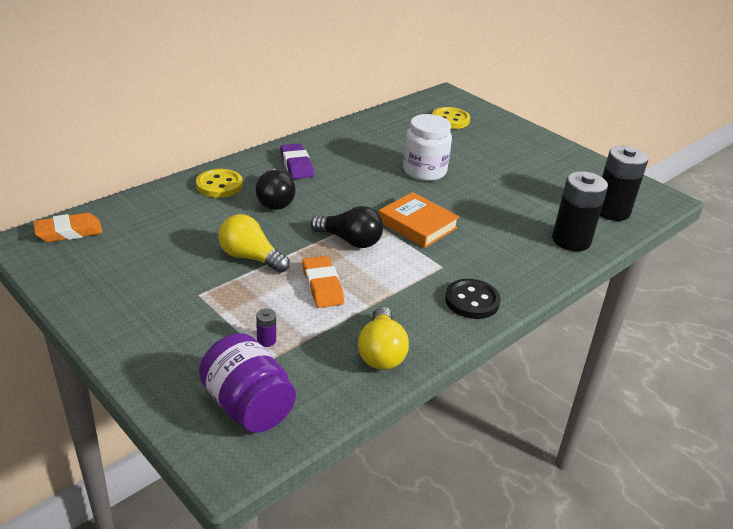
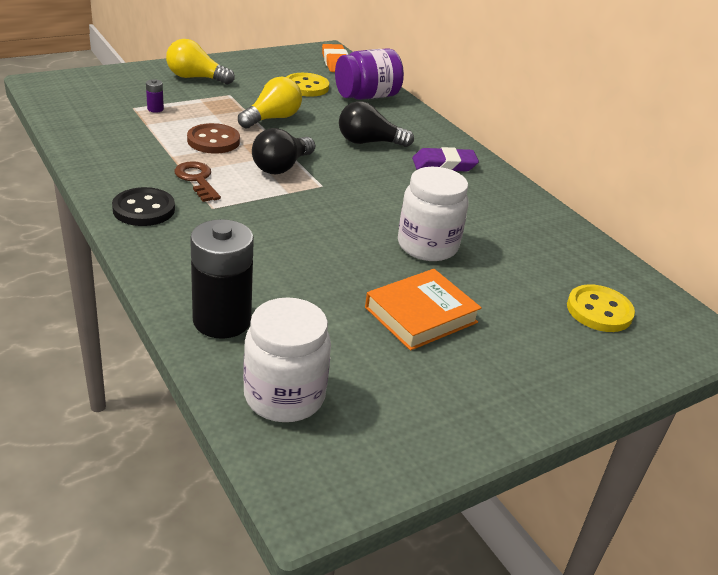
camera: 100 degrees right, 0 degrees up
(219, 185) = (403, 122): yellow button -> yellow button (306, 87)
(248, 406) = (89, 94): purple jar -> purple jar (366, 96)
(322, 286) = (213, 141): orange eraser -> brown button
(381, 352) = (105, 148): yellow light bulb -> yellow light bulb (195, 78)
(403, 282) = (197, 179): none -> brown key
(417, 225) = (299, 211): orange book -> orange book (421, 315)
(611, 211) = (284, 396): black battery -> white jar

